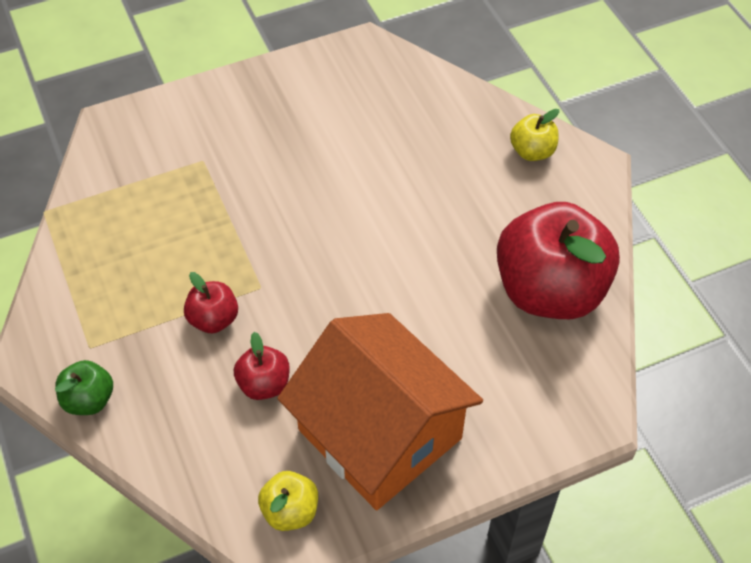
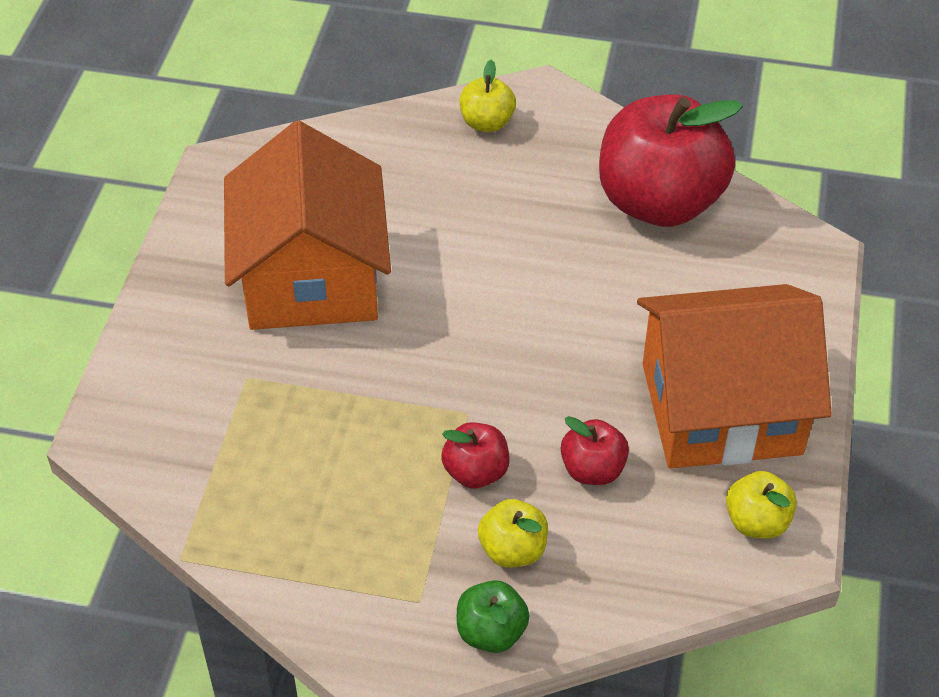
camera: 55 degrees left, 5 degrees down
(163, 375) = (513, 550): none -> yellow apple
(309, 143) = (311, 277): none -> orange house

